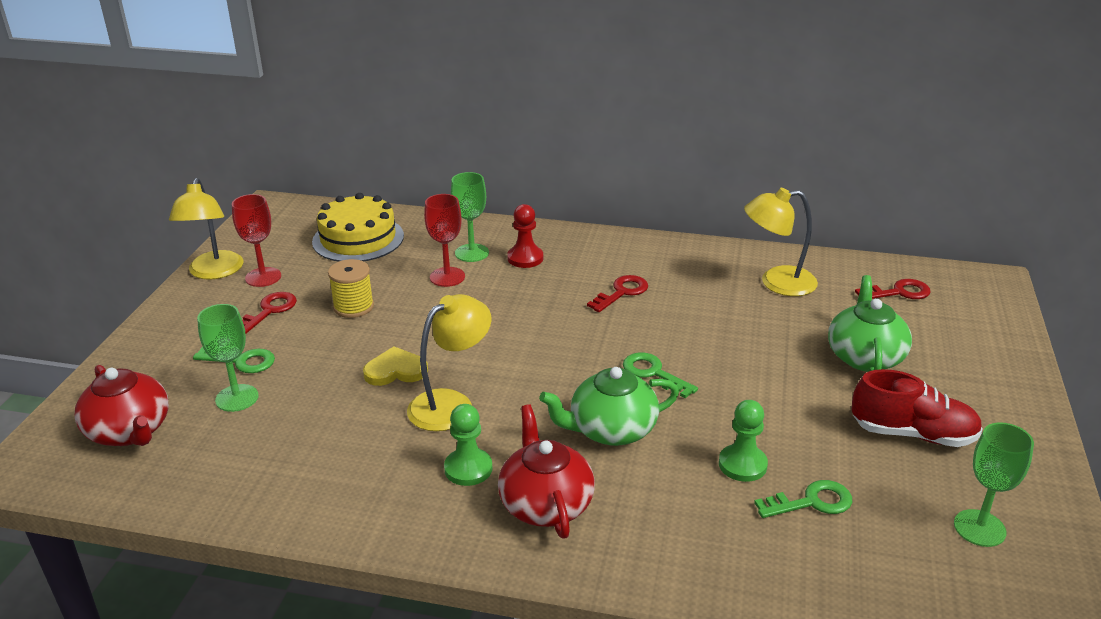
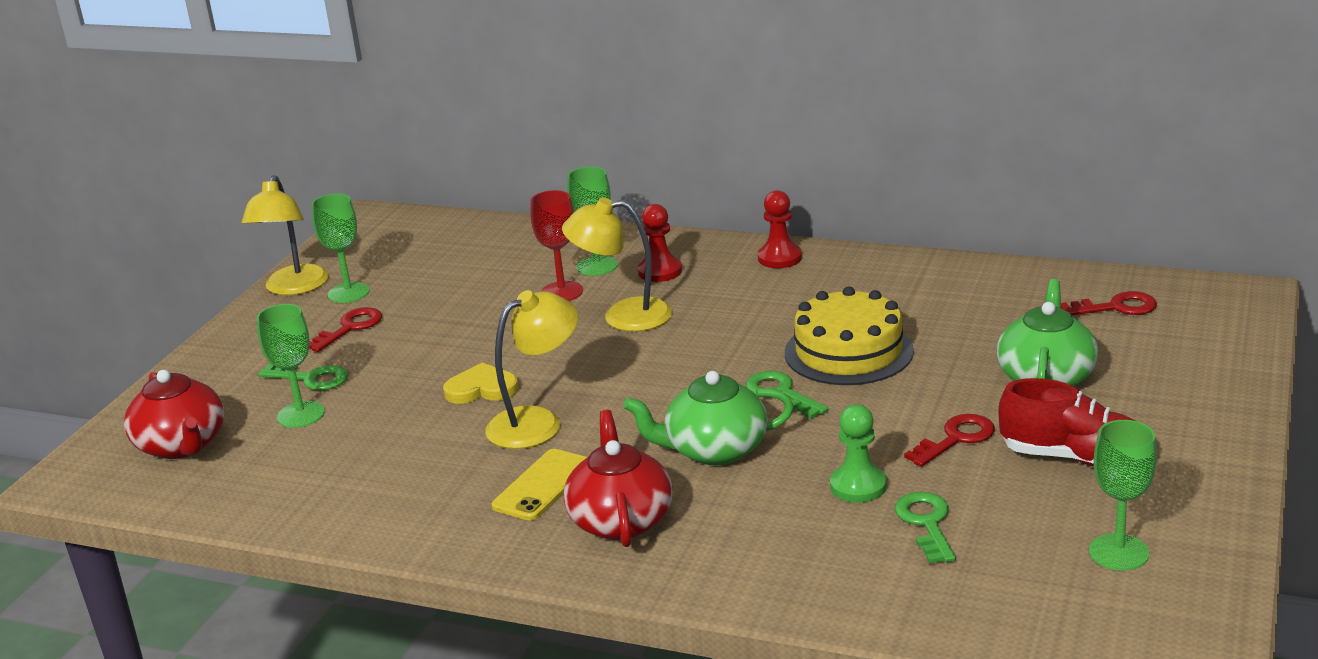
camera: 10 degrees right, 5 degrees down
(263, 277) = (348, 293): red goblet -> green goblet
(353, 307) = (446, 324): yellow spool -> none
(358, 239) = (465, 251): yellow cake -> yellow cake (848, 352)
(468, 469) = (542, 485): green pawn -> yellow phone
(620, 247) = (779, 258): none -> red pawn
(621, 292) = (767, 308): red key -> red key (956, 439)
(777, 282) = (963, 297): yellow lamp -> yellow lamp (623, 316)
(811, 502) = (926, 524): green key -> green key turned 90 degrees counterclockwise

